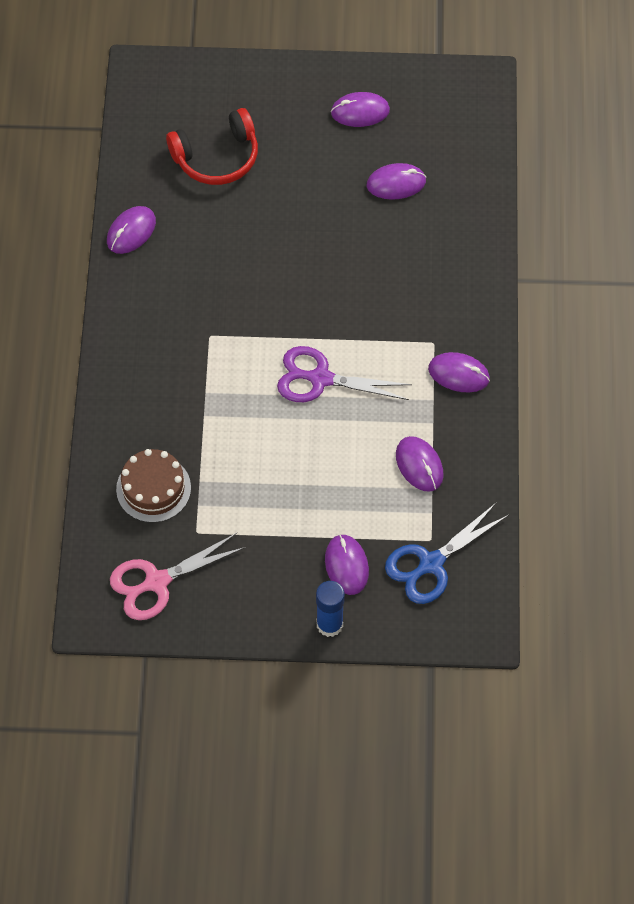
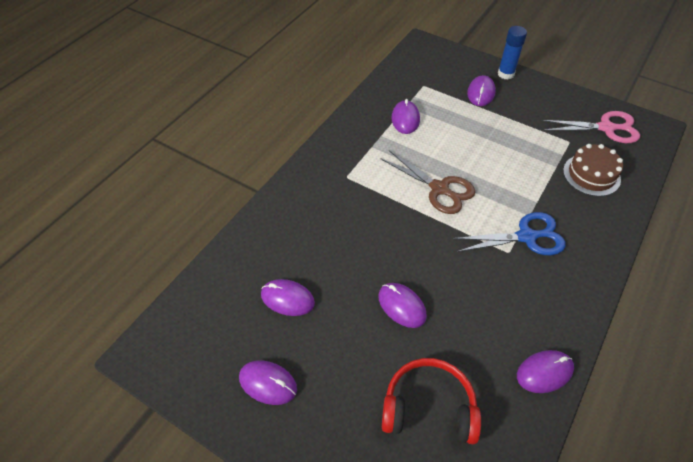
camera: 150 degrees left, 10 degrees down
(321, 379) = (439, 189): purple scissors -> brown scissors
(431, 563) = (430, 76): blue scissors -> blue scissors (526, 237)
(458, 374) = (344, 153): purple mouse -> purple mouse (402, 306)

